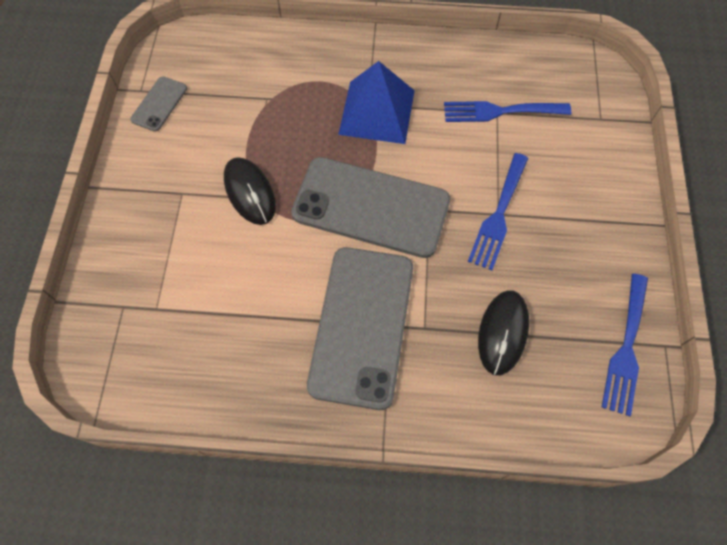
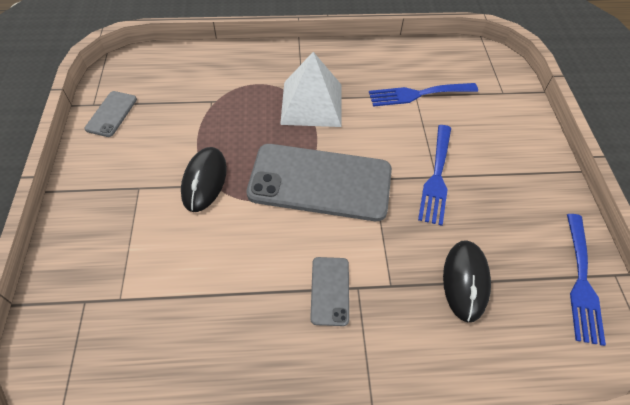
camera: 10 degrees left, 10 degrees down
(249, 192) = (204, 180): black mouse -> black mouse turned 45 degrees clockwise
(361, 325) = (329, 290): grey phone -> grey phone, size x0.45
(377, 112) = (312, 103): blue pyramid -> white pyramid

